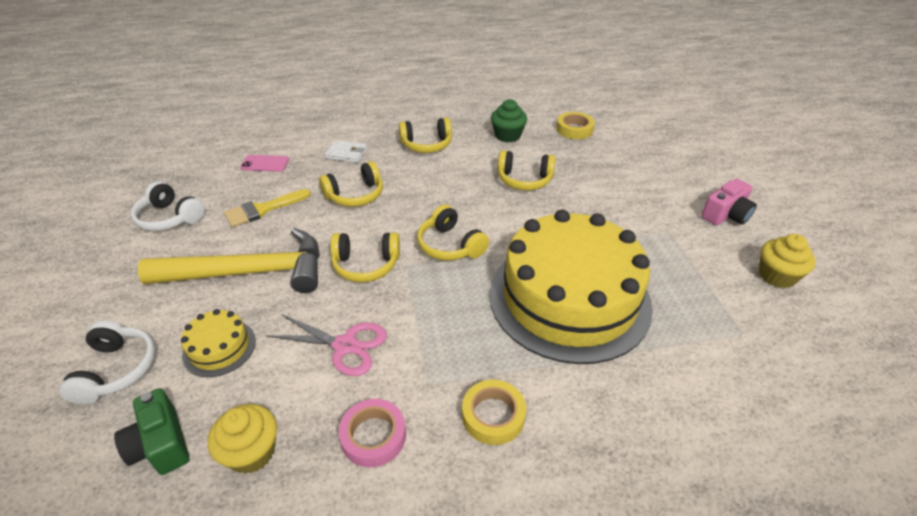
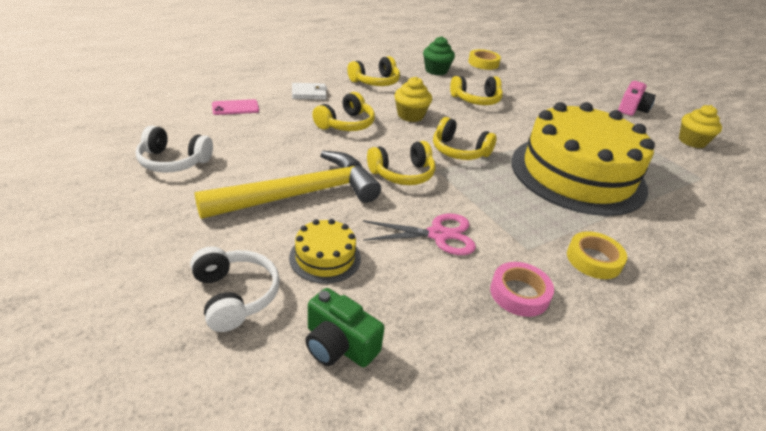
camera: 25 degrees left, 5 degrees down
(252, 452) = (429, 329): yellow cupcake -> yellow cupcake (410, 115)
(262, 209) = (267, 144): yellow brush -> none

